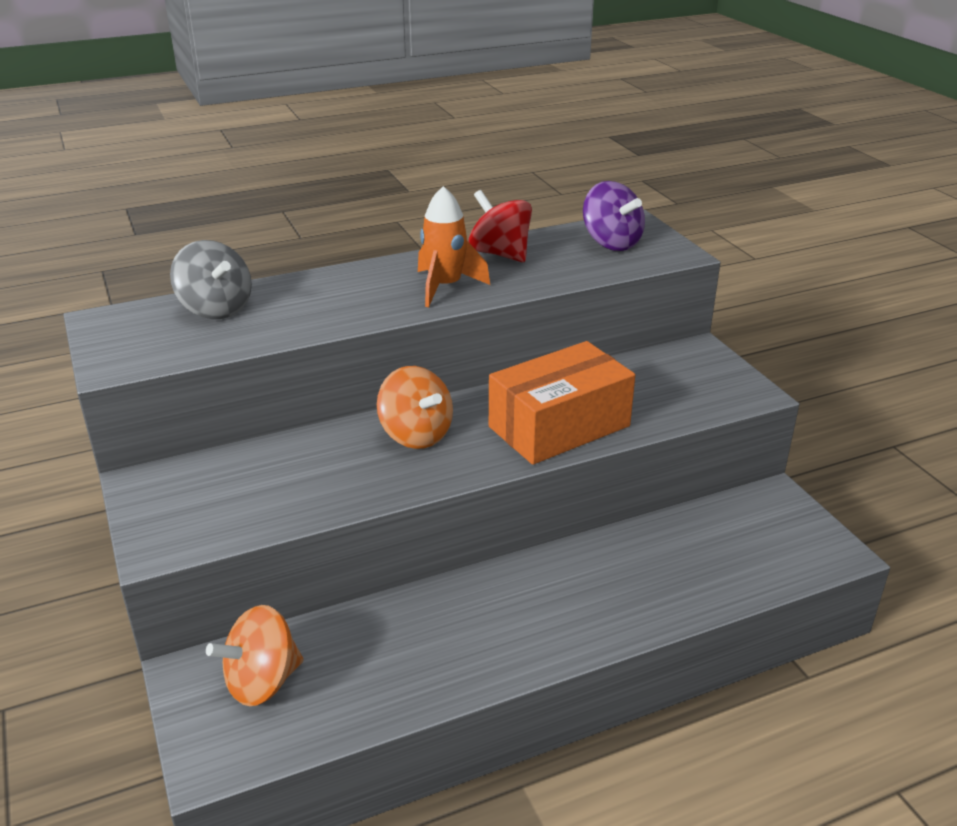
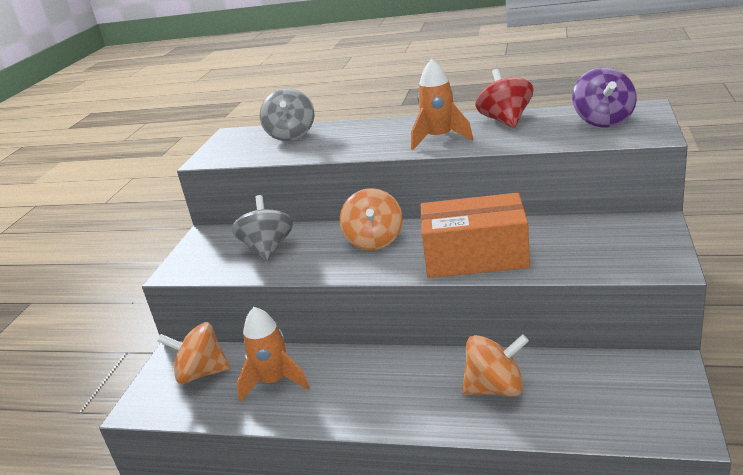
camera: 40 degrees right, 5 degrees down
(274, 479) = (268, 249): none -> grey spinning top
(381, 654) = (274, 381): none -> orange rocket
(644, 571) = (495, 388): none -> orange spinning top

